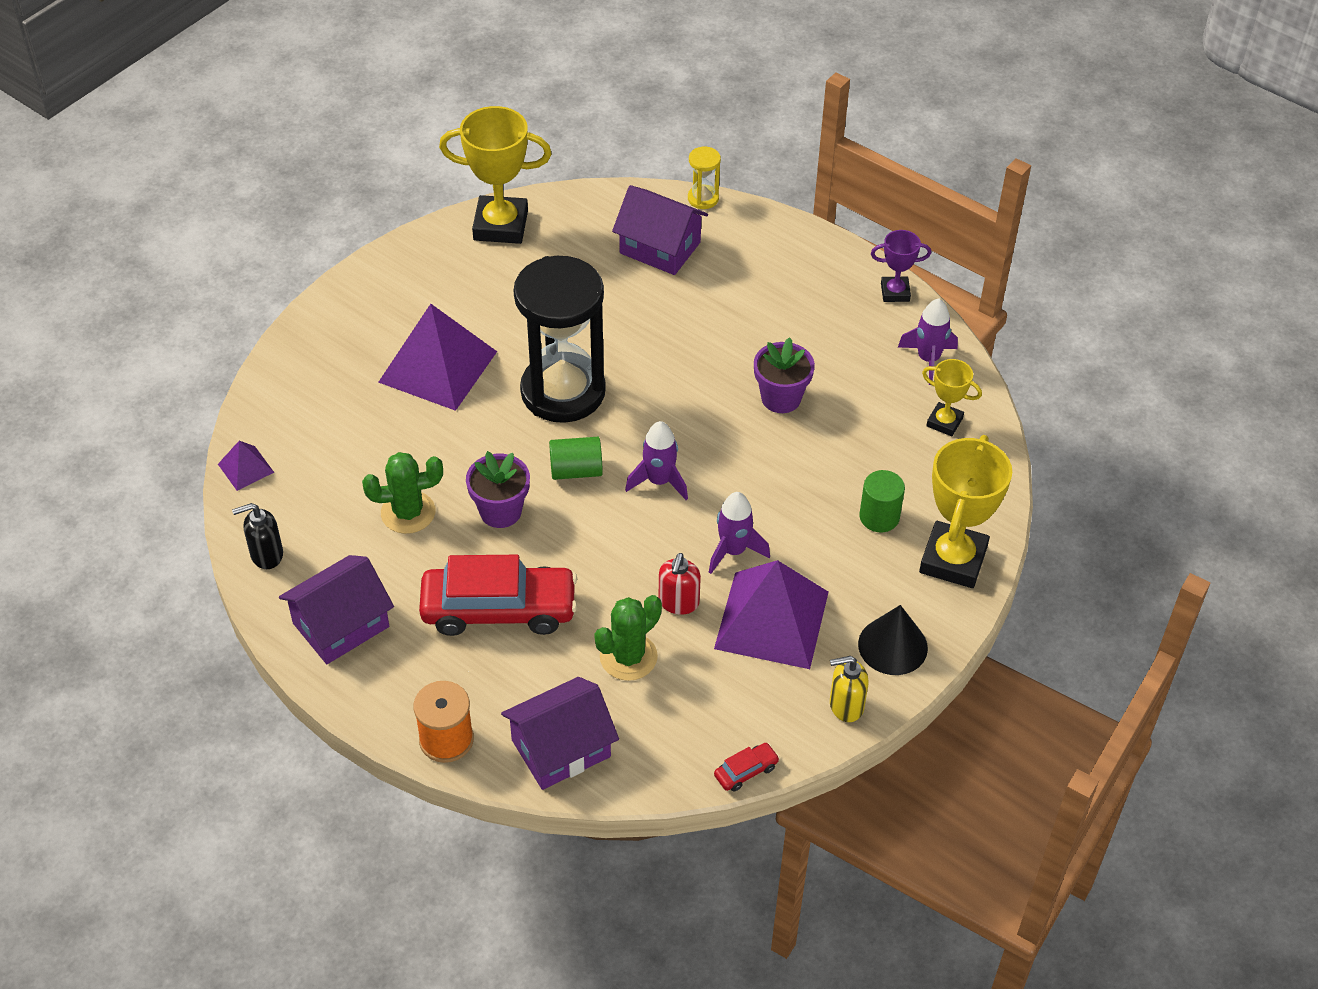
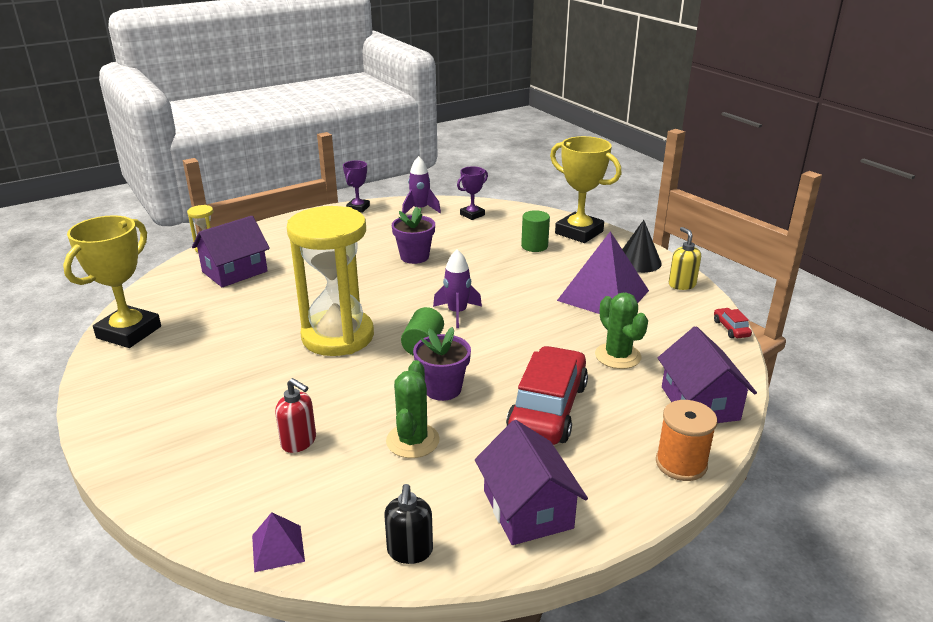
camera: 70 degrees left, 20 degrees down
(438, 366) = (254, 393): purple pyramid -> none
(563, 391) = (338, 336): black hourglass -> yellow hourglass
(678, 602) = (574, 326): red soap dispenser -> red soap dispenser (299, 442)
(733, 551) = (537, 297): purple rocket -> none
(846, 705) = (681, 284): yellow soap dispenser -> yellow soap dispenser turned 150 degrees clockwise
(944, 422) = (472, 215): yellow trophy -> purple trophy

